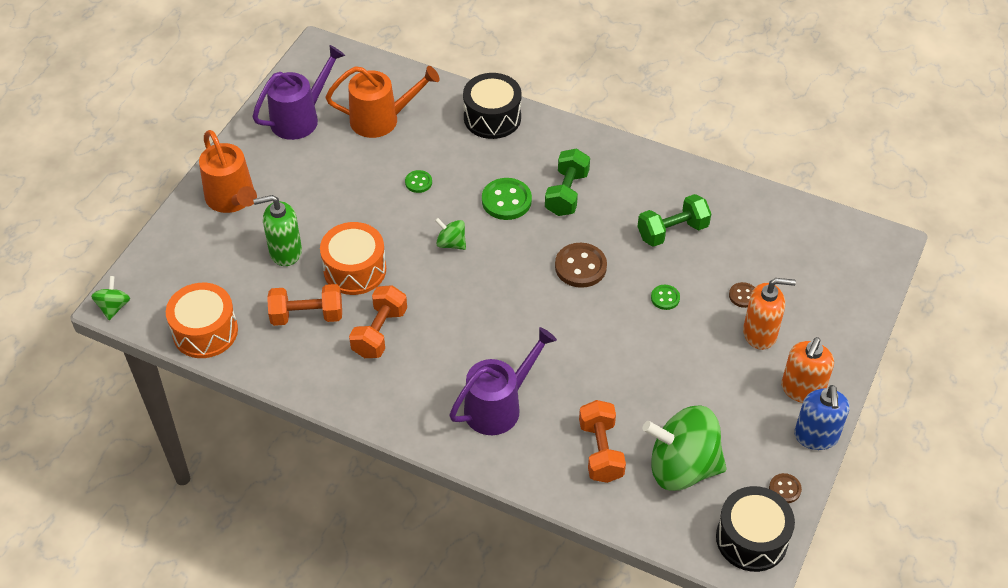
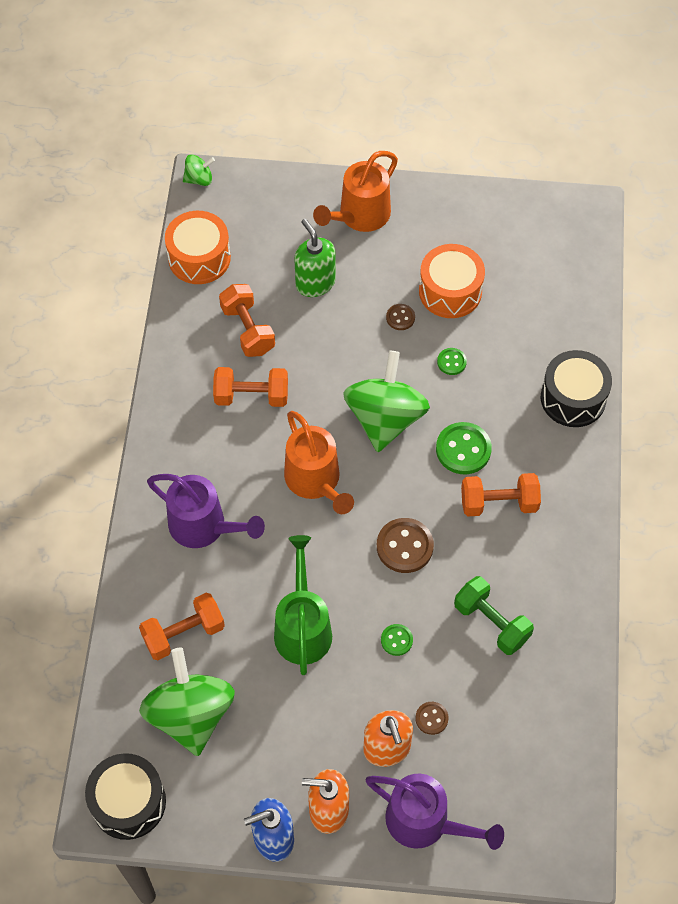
camera: 70 degrees right, 10 degrees up
(300, 118) = (489, 229): purple watering can -> purple watering can (426, 822)
(355, 270) = (317, 348): orange drum -> orange drum (450, 291)
(382, 119) = (521, 299): orange watering can -> orange watering can (316, 481)
(451, 243) = (385, 418): green spinning top -> green spinning top, size x2.22
(566, 193) = (498, 503): green dumbbell -> orange dumbbell
(628, 360) = (302, 627): none -> green watering can
(784, 489) = (197, 821): brown button -> brown button (400, 318)

